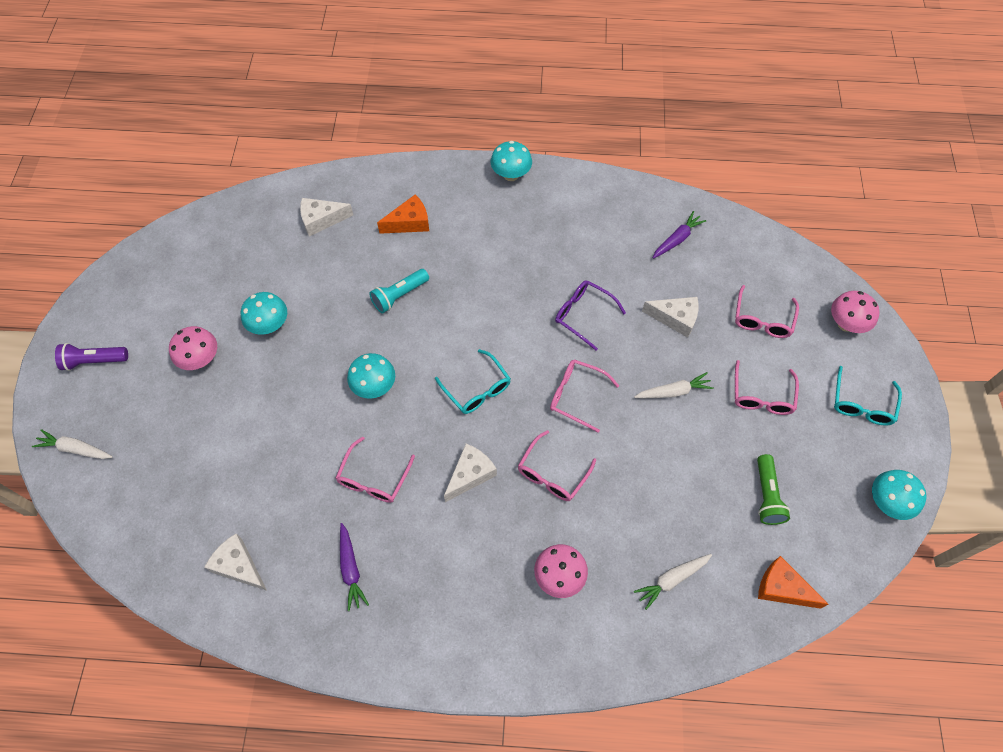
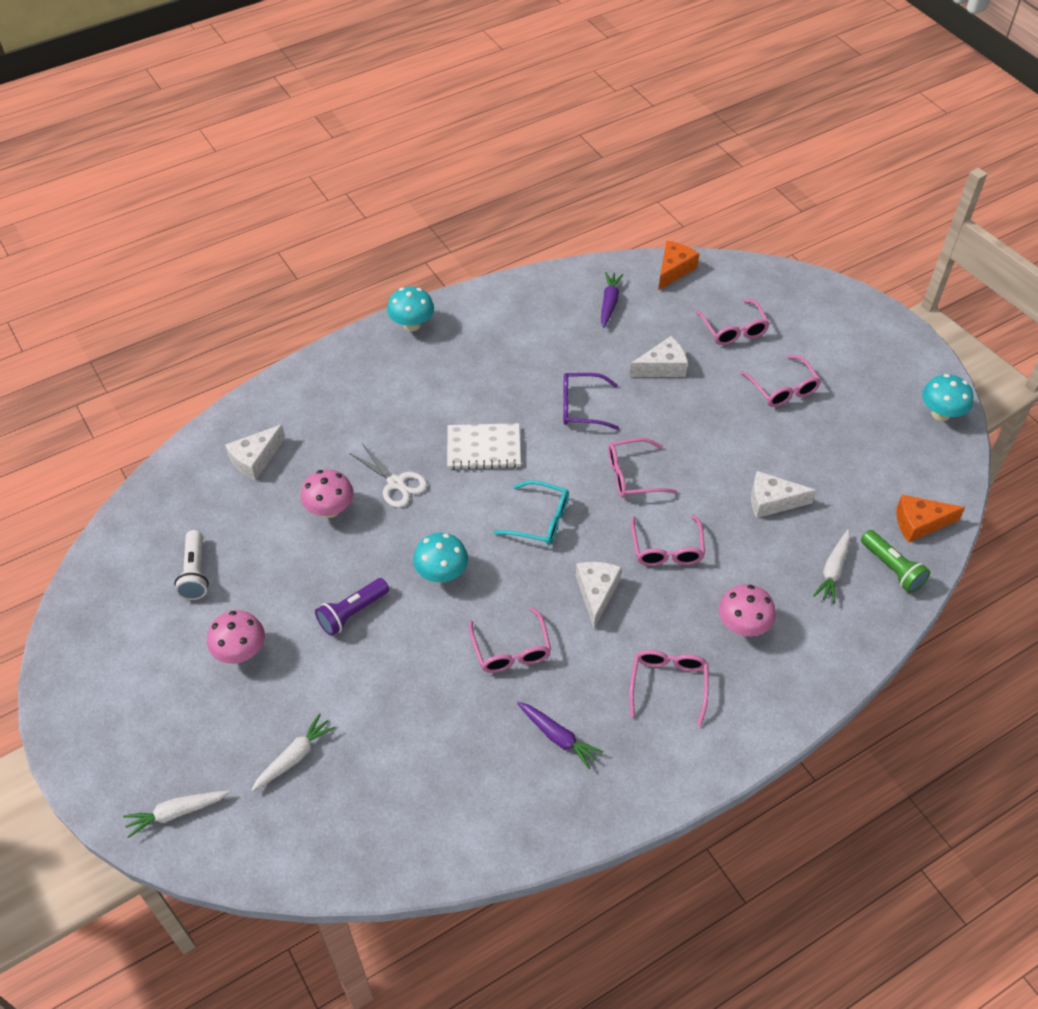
camera: 35 degrees left, 10 degrees down
(94, 361) = (121, 721): purple flashlight -> purple flashlight (352, 613)
(218, 282) = (195, 573): none -> white flashlight
(239, 566) = (448, 804): white cheese -> white cheese (772, 501)
(269, 325) = (286, 580): turquoise mushroom -> none
(399, 296) = (396, 483): turquoise flashlight -> white scissors
(409, 223) = (349, 415): orange cheese -> orange cheese (674, 270)
(462, 585) = (668, 685): none -> pink glasses
(483, 305) = (483, 448): none -> white notebook
(673, 392) = (710, 426): white carrot -> white carrot (294, 757)
(767, 495) = (850, 462): green flashlight -> green flashlight (892, 568)
(846, 324) = (800, 298): pink mushroom -> pink mushroom (330, 509)
(862, 404) = (862, 352): turquoise glasses -> none

